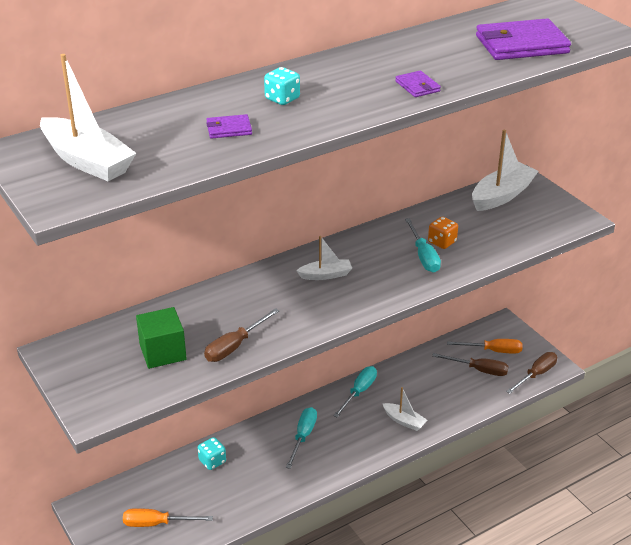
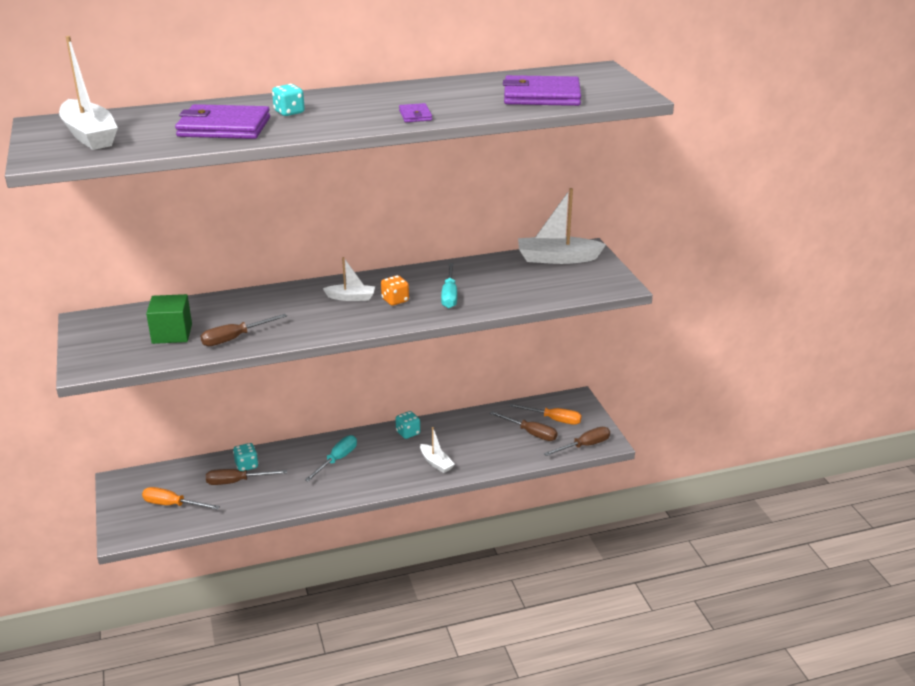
camera: 15 degrees right, 5 degrees down
(212, 482) = (237, 482): none -> brown screwdriver
(229, 129) = (224, 127): purple wallet -> purple wallet, size x2.14
(359, 392) = (408, 433): turquoise screwdriver -> turquoise dice
(442, 242) = (474, 287): orange dice -> orange dice (395, 300)
(502, 195) = (557, 258): white boat -> white boat turned 150 degrees counterclockwise

